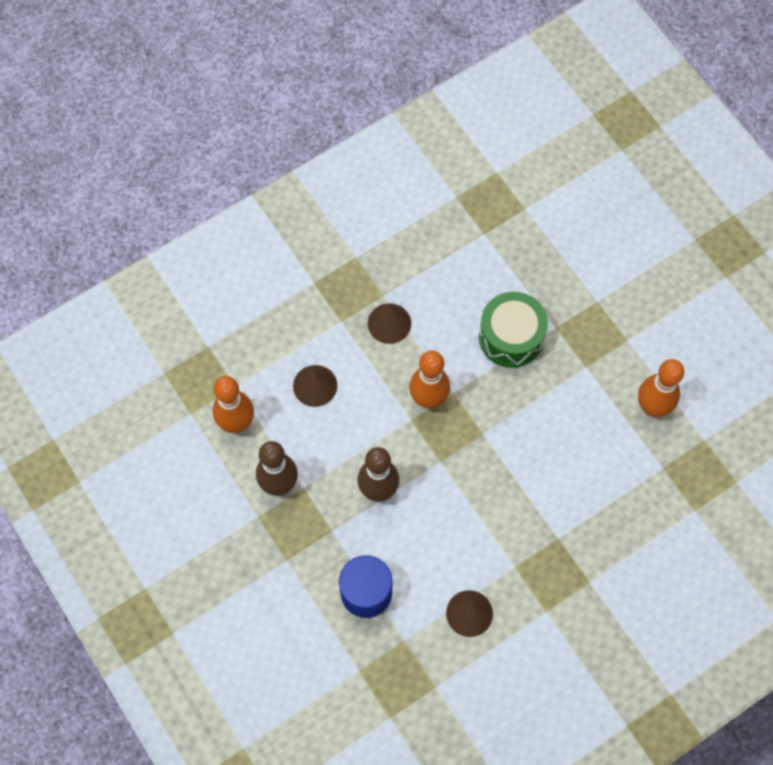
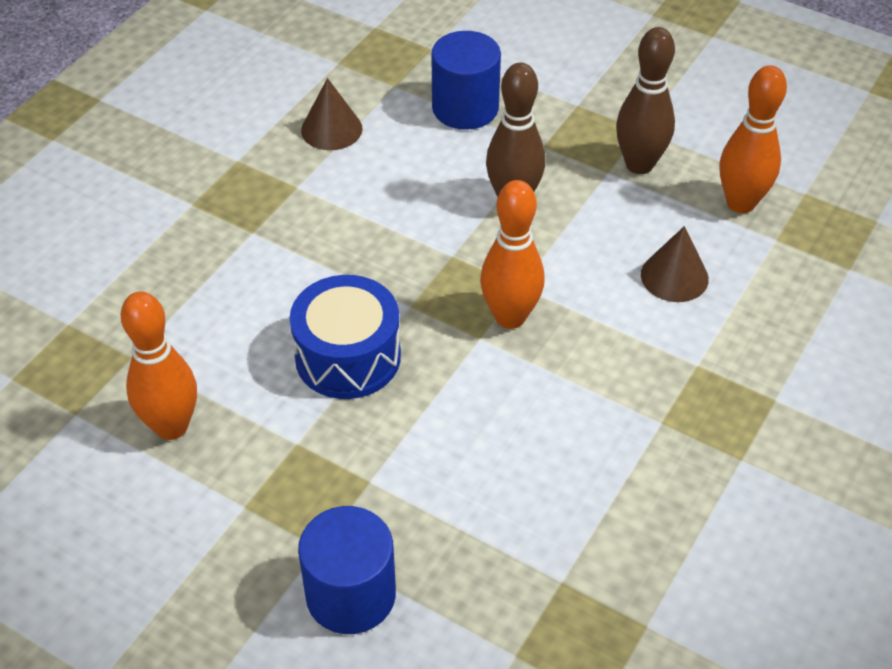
camera: 155 degrees right, 20 degrees down
(389, 323) = (627, 388): brown cone -> none
(511, 337) = (434, 439): green drum -> none
(535, 412) = (348, 357): none -> blue drum
(590, 269) = (351, 594): none -> blue cylinder

